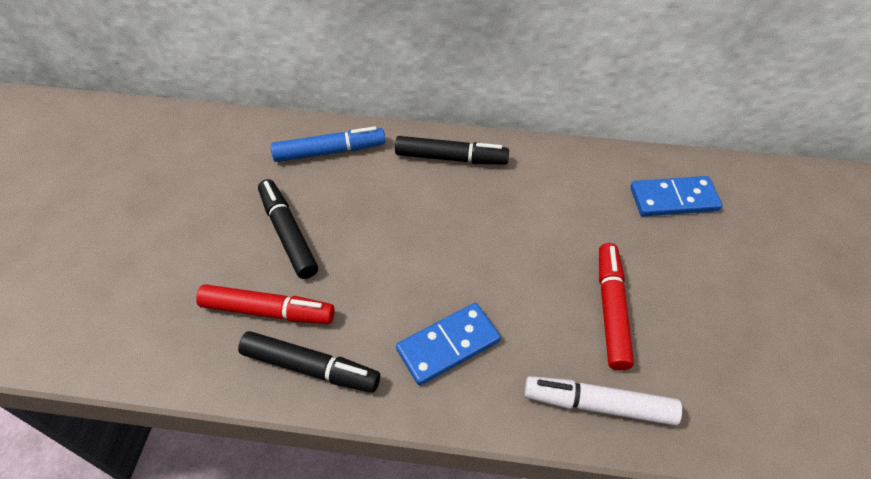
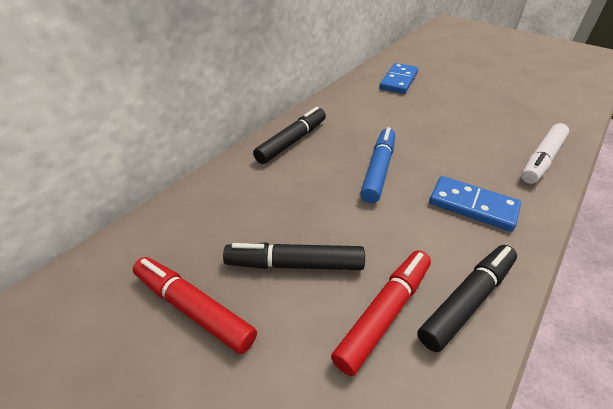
camera: 60 degrees left, 10 degrees down
(330, 151) = (218, 201): blue marker -> blue marker (378, 170)
(448, 345) = (472, 206): blue domino -> blue domino turned 60 degrees counterclockwise
(611, 309) = (470, 129): red marker -> red marker (193, 308)

